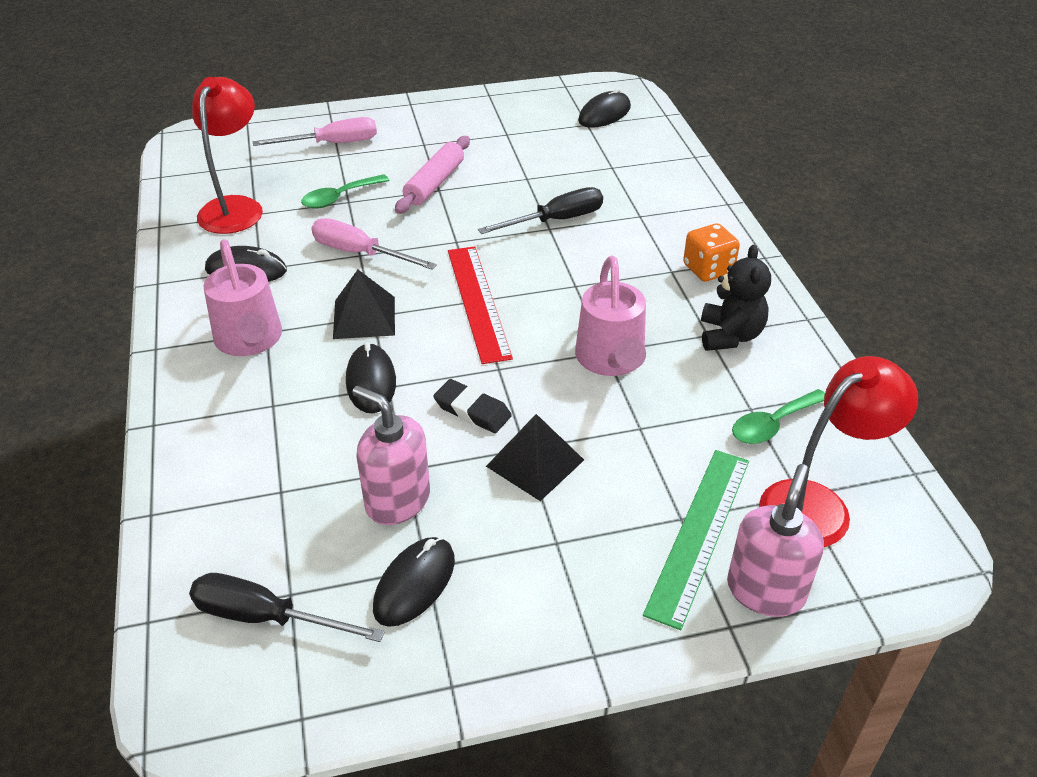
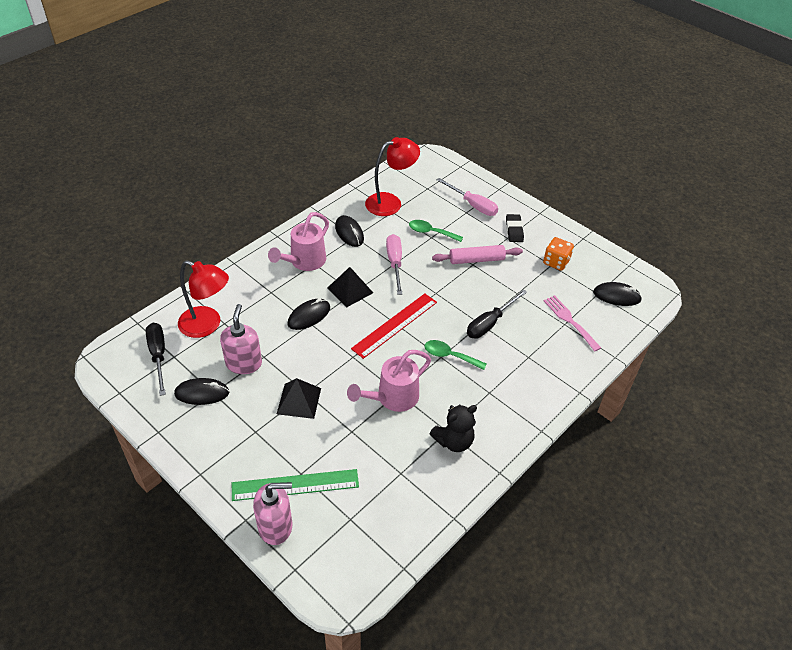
camera: 55 degrees right, 5 degrees up
(472, 410) = (316, 361): black eraser -> black eraser (514, 230)
(556, 220) = (490, 323): black screwdriver -> black screwdriver turned 105 degrees clockwise
(611, 161) = (569, 321): none -> pink fork
(708, 269) = (505, 408): orange dice -> orange dice (556, 262)
(772, 424) = (395, 487): green spoon -> green spoon (449, 356)
(818, 505) = (348, 529): red lamp -> red lamp (207, 325)

